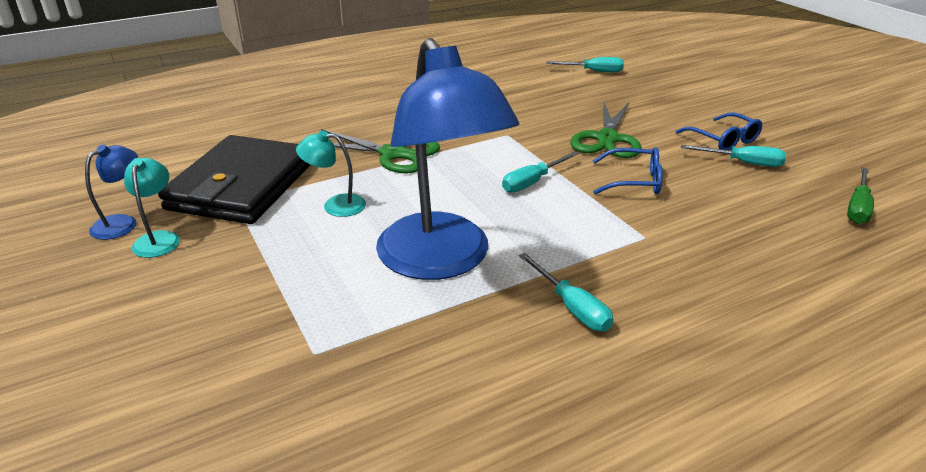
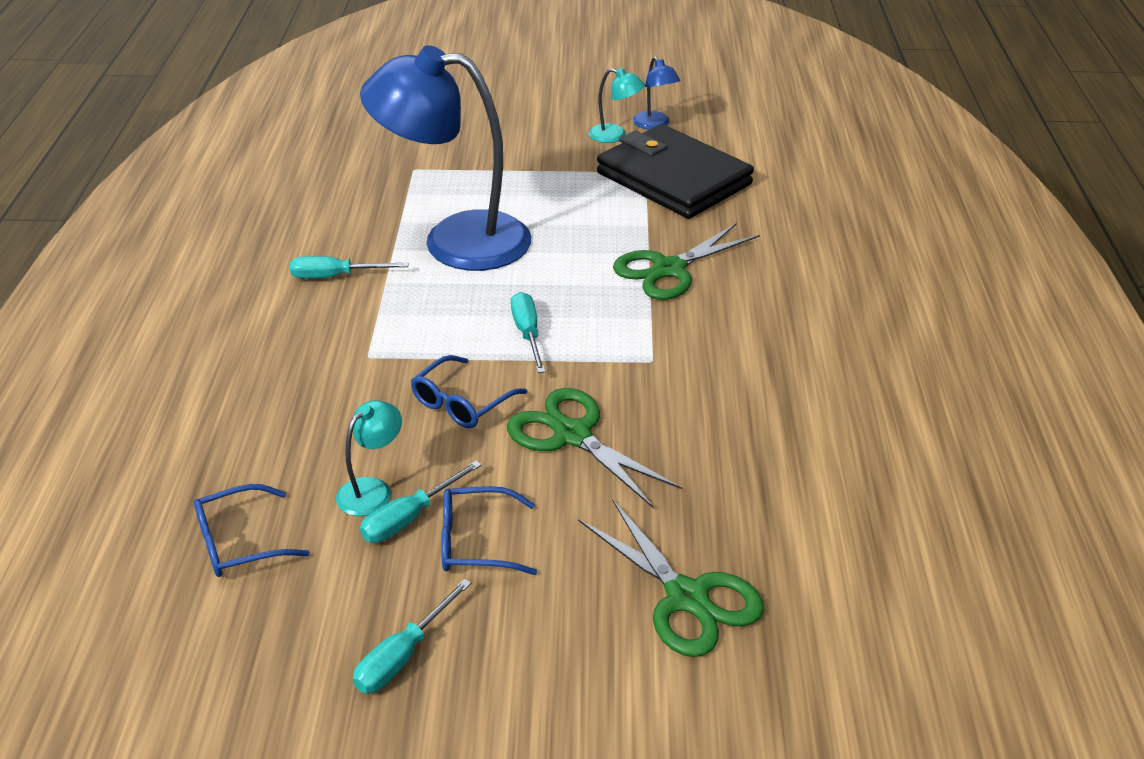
camera: 120 degrees right, 5 degrees up
(335, 205) = (593, 215): turquoise lamp -> turquoise lamp (372, 490)
(593, 71) = (817, 549): turquoise screwdriver -> turquoise screwdriver (402, 656)
(665, 88) = (687, 597): none -> green scissors
(857, 207) = (239, 543): green screwdriver -> blue glasses

